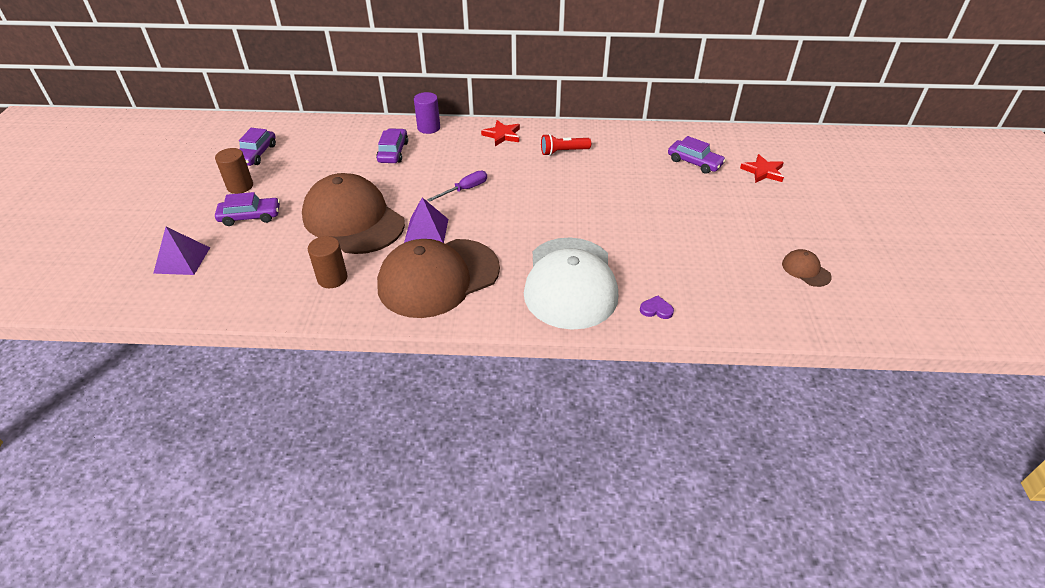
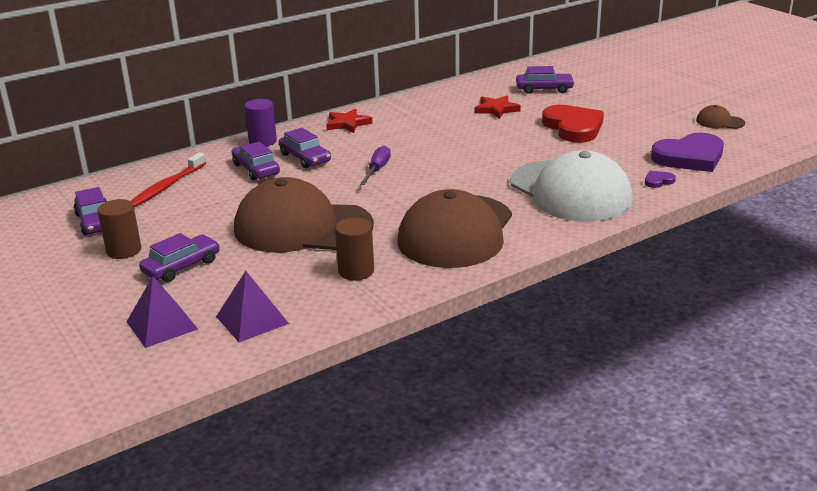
camera: 35 degrees left, 15 degrees down
(326, 143) = (166, 187): none -> red toothbrush
(426, 230) = (390, 208): purple pyramid -> purple pyramid (252, 320)
(434, 156) = (305, 158): none -> purple car
(563, 152) = (424, 117): red flashlight -> none
(663, 215) = (573, 127): none -> red heart
(720, 297) = (689, 157): none -> purple heart
(763, 171) = (603, 78): red star -> red star (496, 109)

